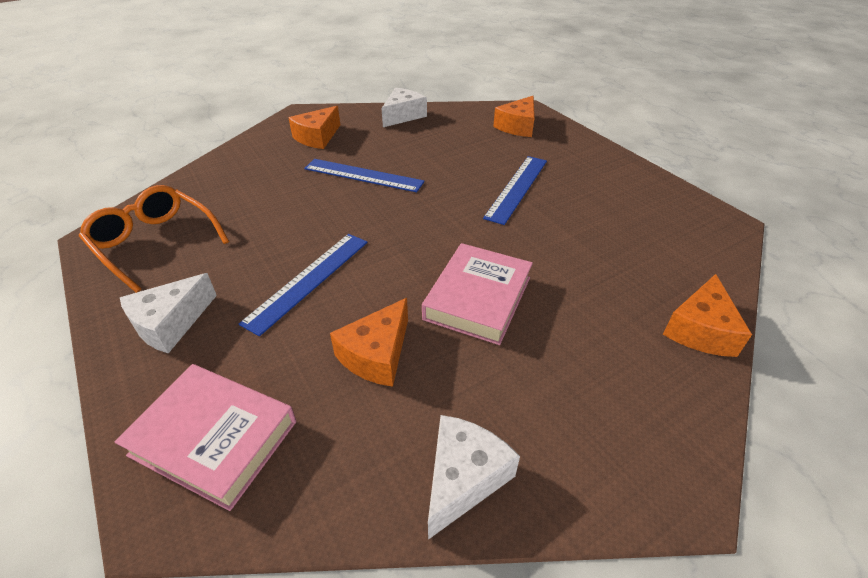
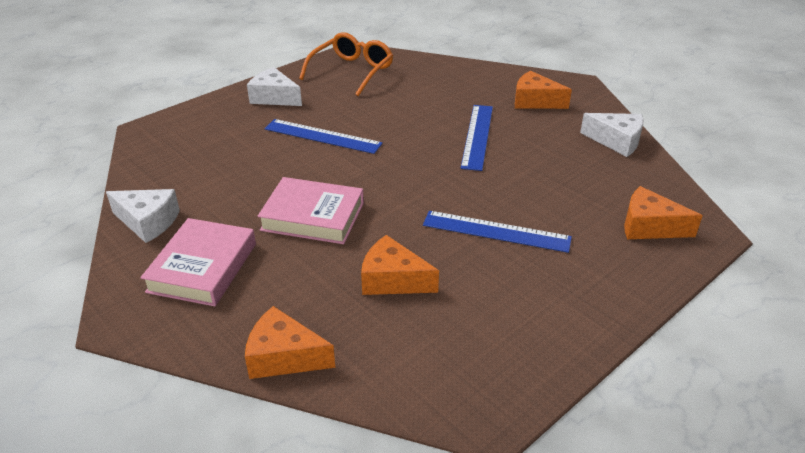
camera: 80 degrees right, 5 degrees down
(214, 438) = (187, 133): pink book -> pink book (203, 267)
(377, 354) = (249, 176): orange cheese -> orange cheese (393, 280)

